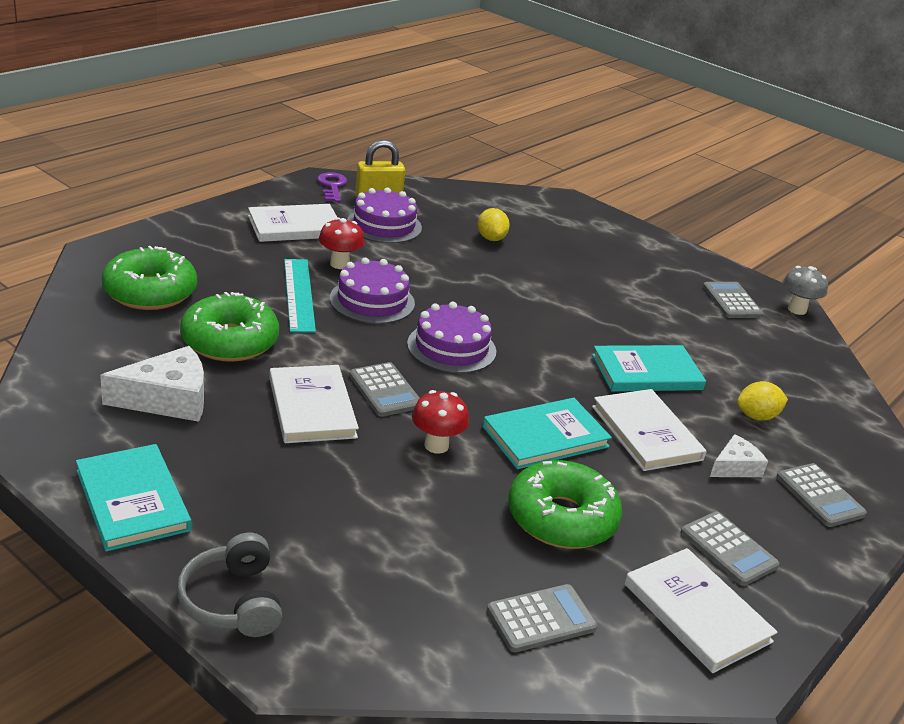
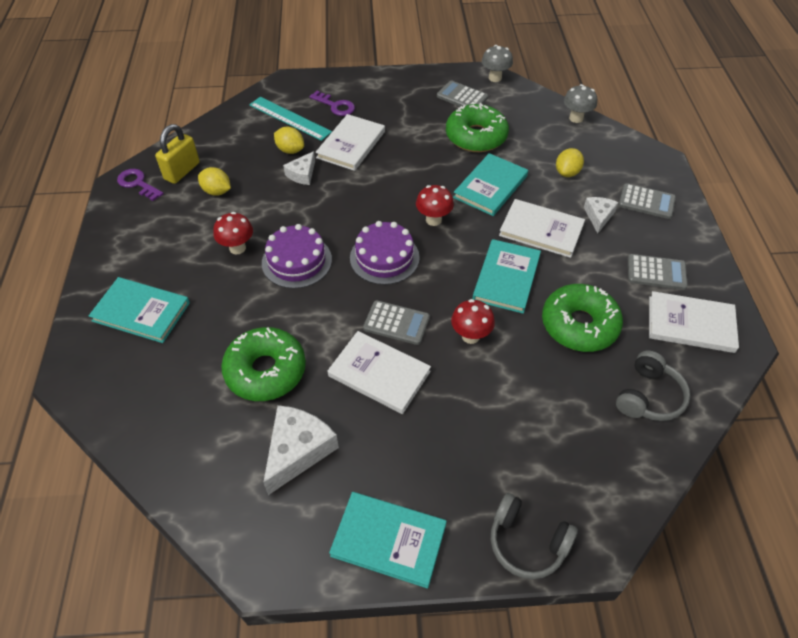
camera: 40 degrees left, 20 degrees up
(150, 292) = (159, 380): green donut -> green donut (476, 137)
(206, 251) = (141, 312): none -> turquoise book
(295, 226) = (166, 240): white book -> white book (351, 144)
(298, 294) = (250, 295): turquoise ruler -> turquoise ruler (289, 118)
(384, 225) = (217, 191): purple cake -> yellow lemon
(474, 257) = (302, 174): none -> white cheese
(541, 619) = (648, 396): grey calculator -> grey headphones
(544, 356) = (433, 220): none -> red mushroom
(585, 236) = (335, 106): none -> purple key
(845, 388) = (576, 118): none -> grey mushroom

